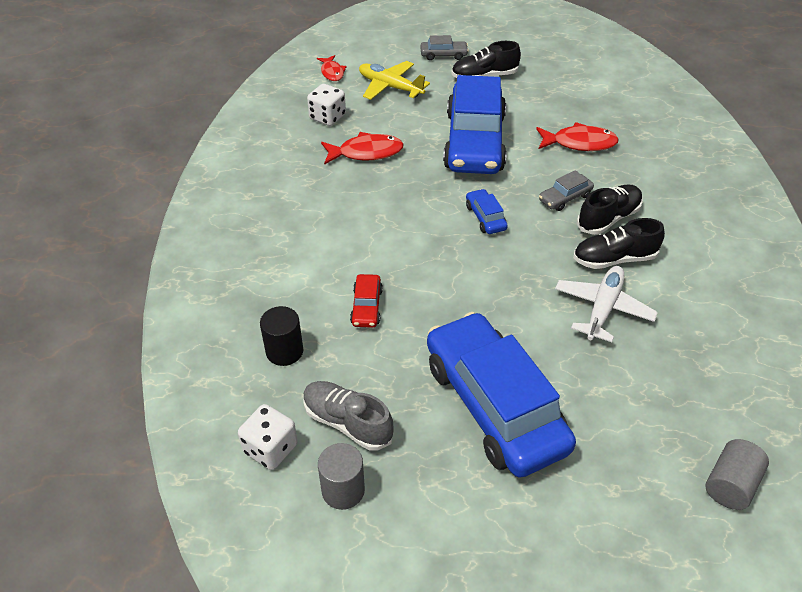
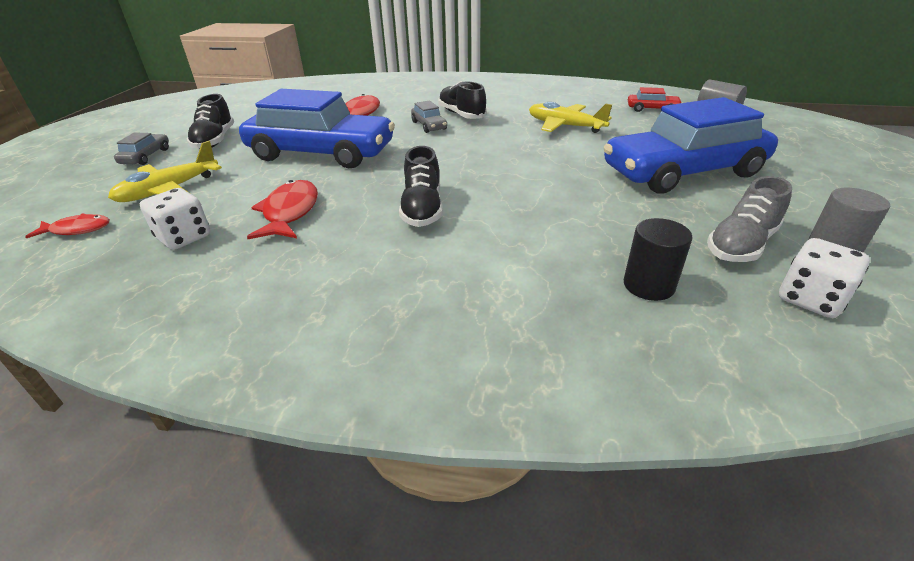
camera: 80 degrees left, 10 degrees down
(366, 307) = (566, 225): red car -> red car (652, 109)
(485, 217) = (441, 157): blue car -> none
(603, 308) = (565, 126): white plane -> yellow plane
(614, 259) = (509, 117): black shoe -> black shoe (422, 209)

